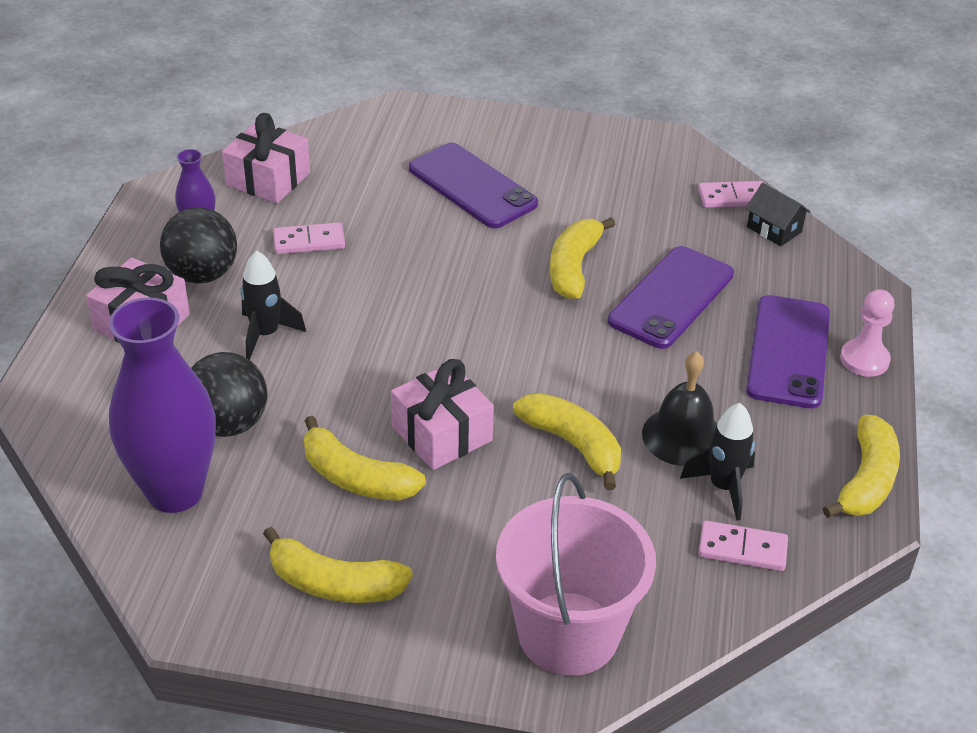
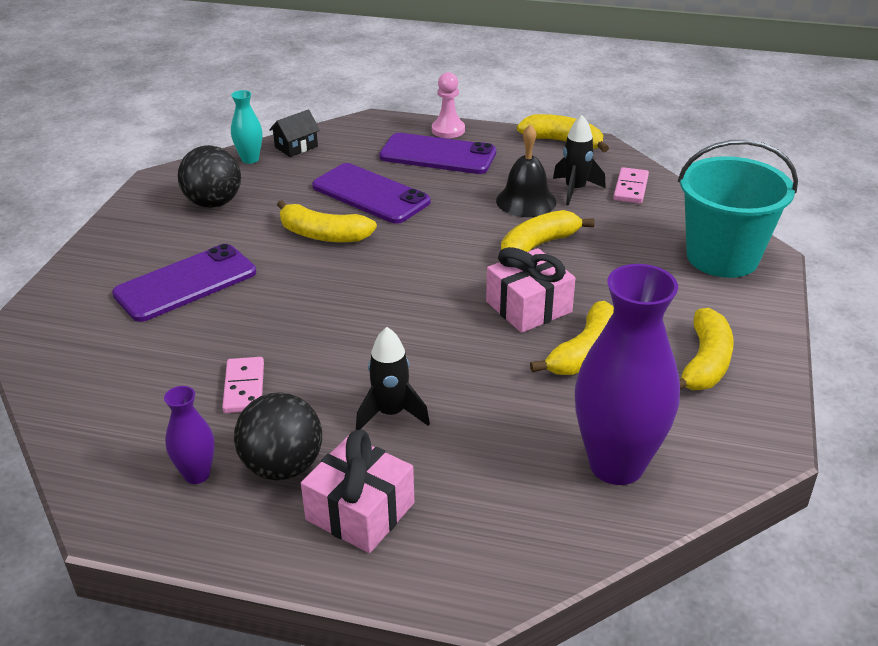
camera: 85 degrees left, 5 degrees down
(228, 424) = (521, 433): black ball -> black ball (214, 203)
(268, 179) = (117, 422): pink gift -> none
(568, 633) = (722, 257): pink bucket -> turquoise bucket
(733, 197) = (250, 159): pink domino -> turquoise vase

